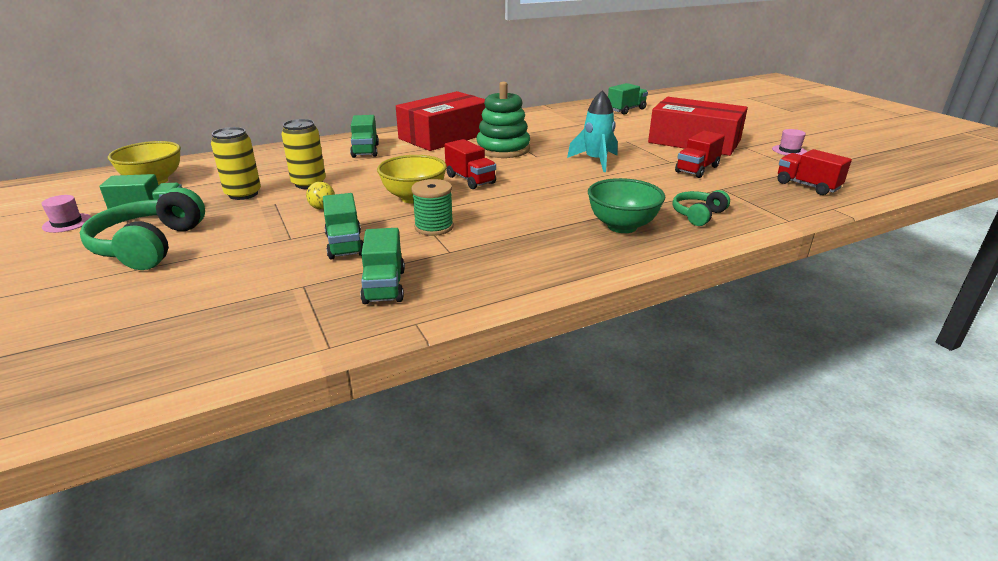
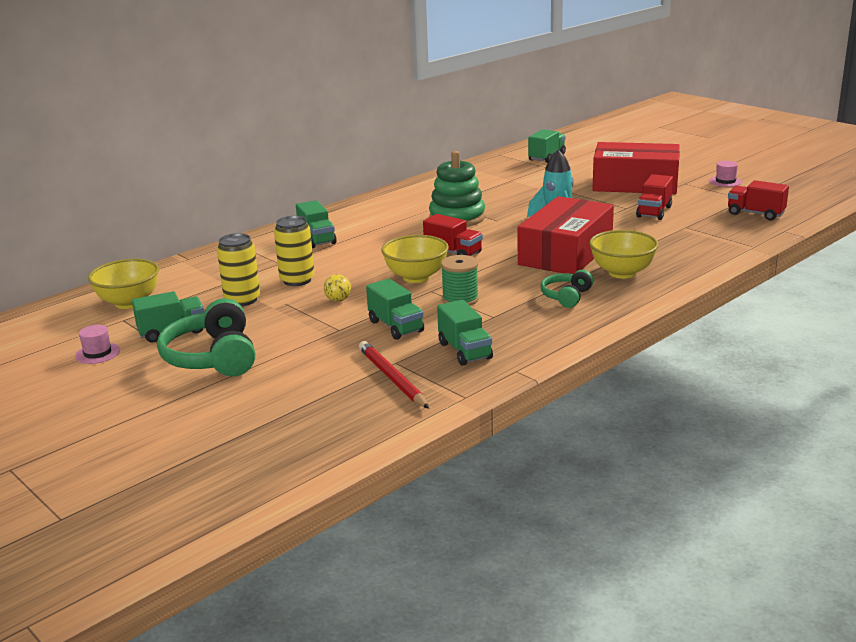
camera: 15 degrees left, 5 degrees down
(280, 304) = (392, 378): none -> red pencil
(445, 136) = (384, 212): red box -> red box (566, 253)
(622, 226) = (622, 273): green bowl -> yellow bowl
(698, 215) = (678, 253): green headphones -> green headphones (566, 296)

